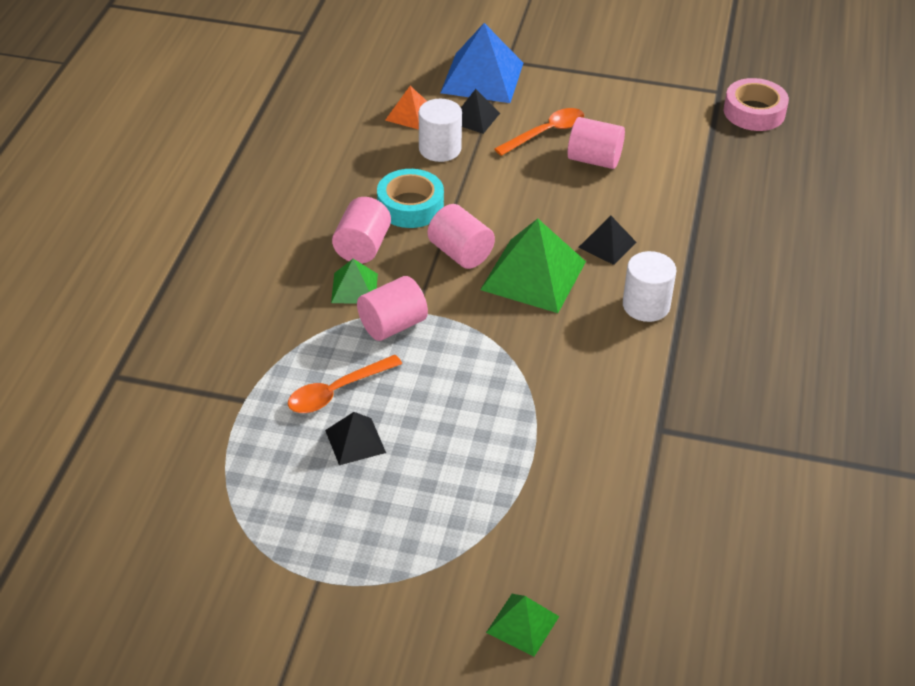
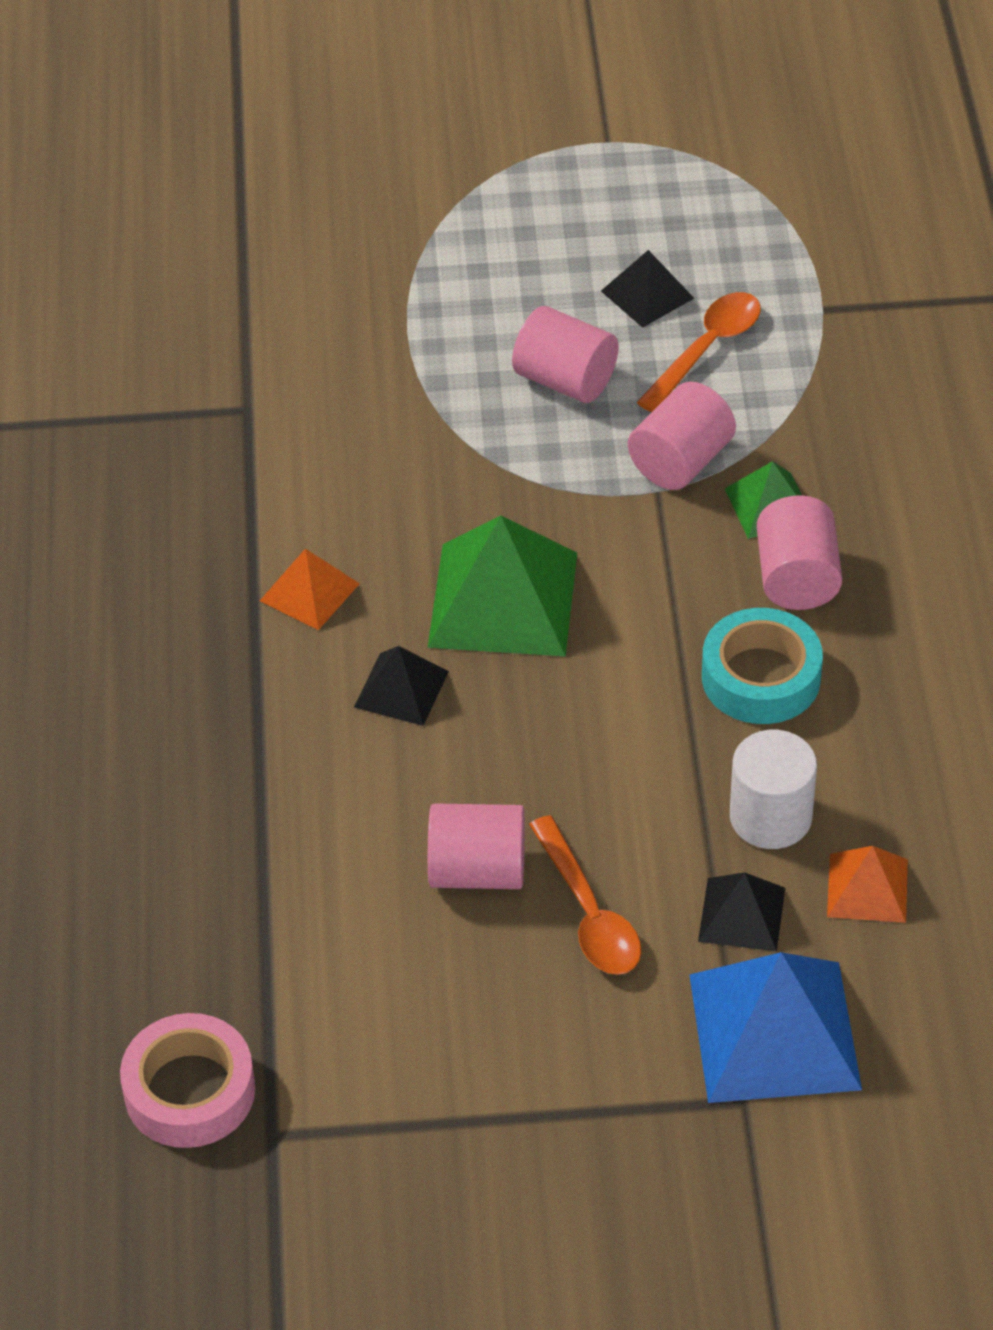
camera: 165 degrees right, 5 degrees up
(460, 253) = (635, 608): pink cylinder -> pink cylinder (565, 380)
(522, 624) = (356, 155): green pyramid -> none
(546, 133) = (589, 913): orange spoon -> orange spoon turned 60 degrees counterclockwise
(646, 305) = (309, 592): white cylinder -> orange pyramid

